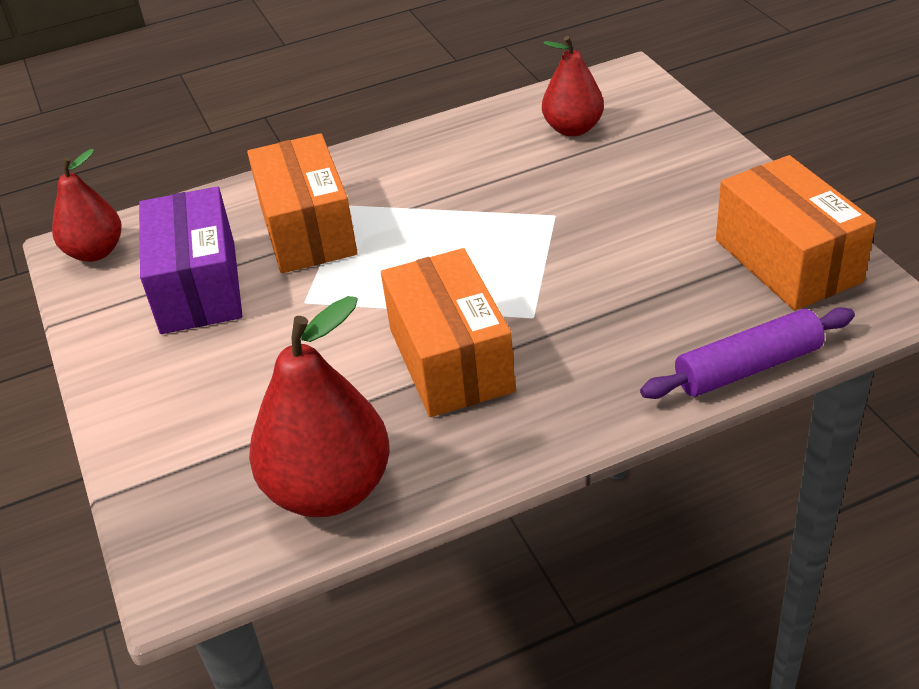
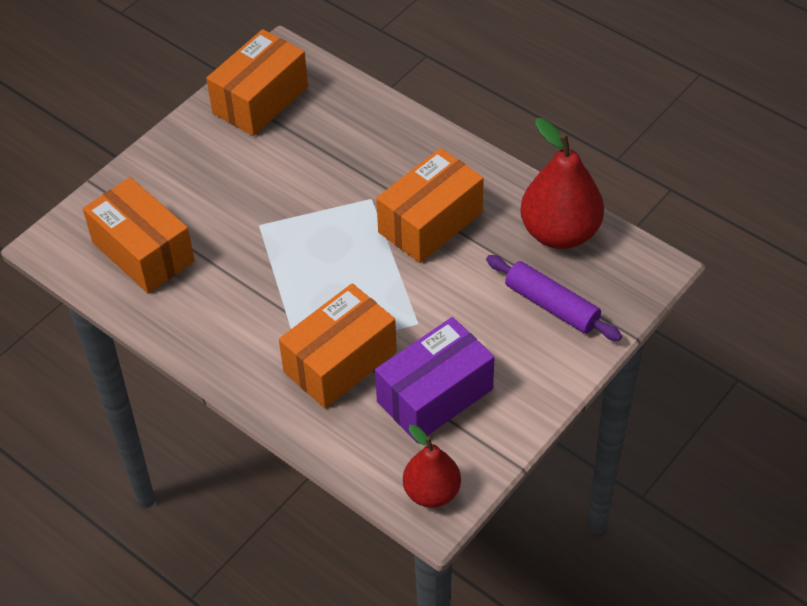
camera: 120 degrees left, 10 degrees up
(573, 129) = (143, 252): red pear -> orange box
(748, 367) = (366, 94): purple rolling pin -> purple rolling pin (551, 305)

